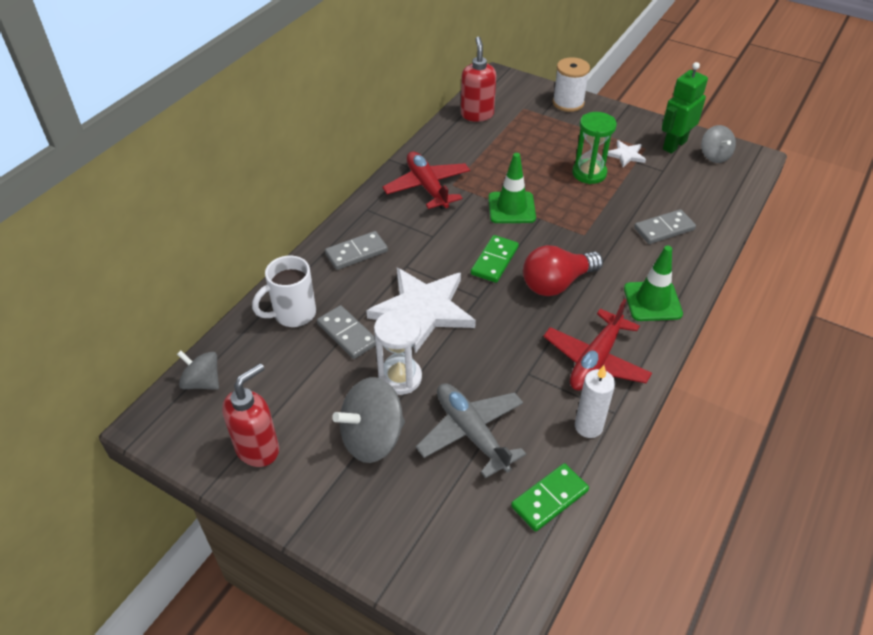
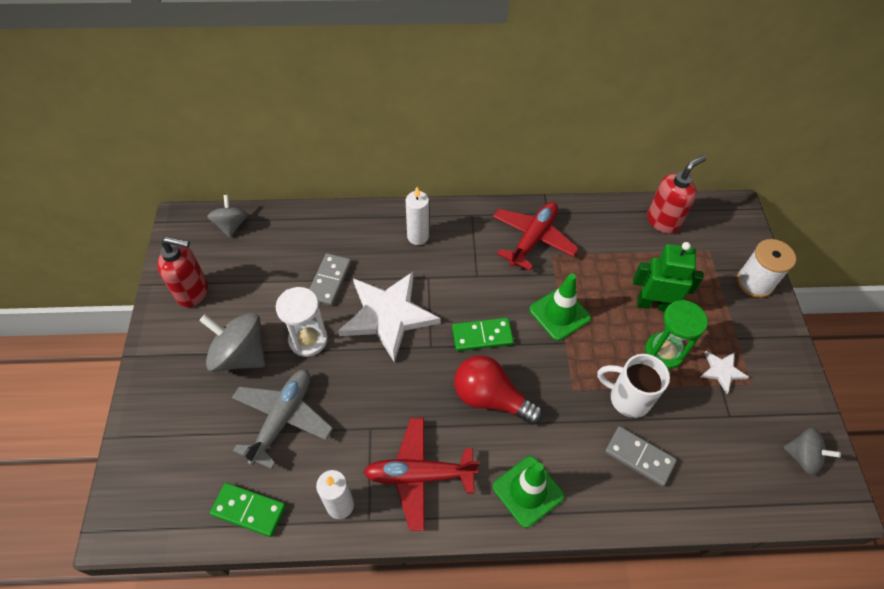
camera: 55 degrees right, 10 degrees up
(293, 314) = (326, 236): white mug -> white mug (628, 398)
(356, 252) = (418, 236): grey domino -> white candle
(674, 145) = (782, 409): green robot -> green robot (653, 304)
(714, 156) = (802, 457): grey spinning top -> grey spinning top turned 105 degrees counterclockwise

